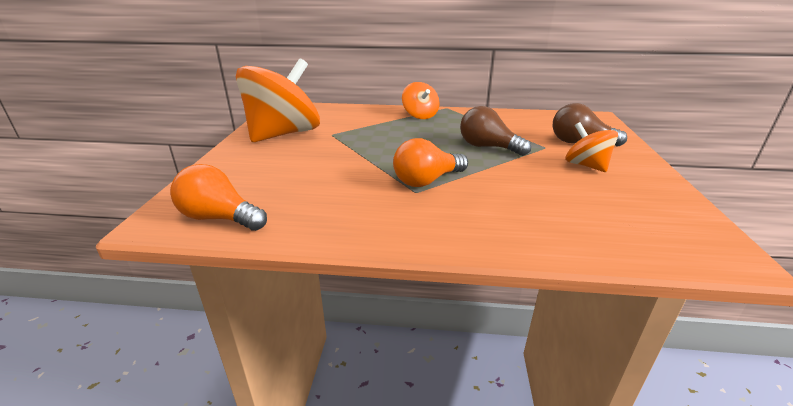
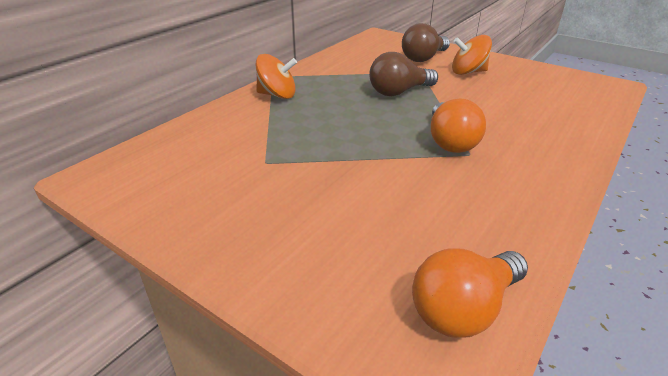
camera: 60 degrees left, 5 degrees up
(284, 134) = (218, 199): orange spinning top -> none

